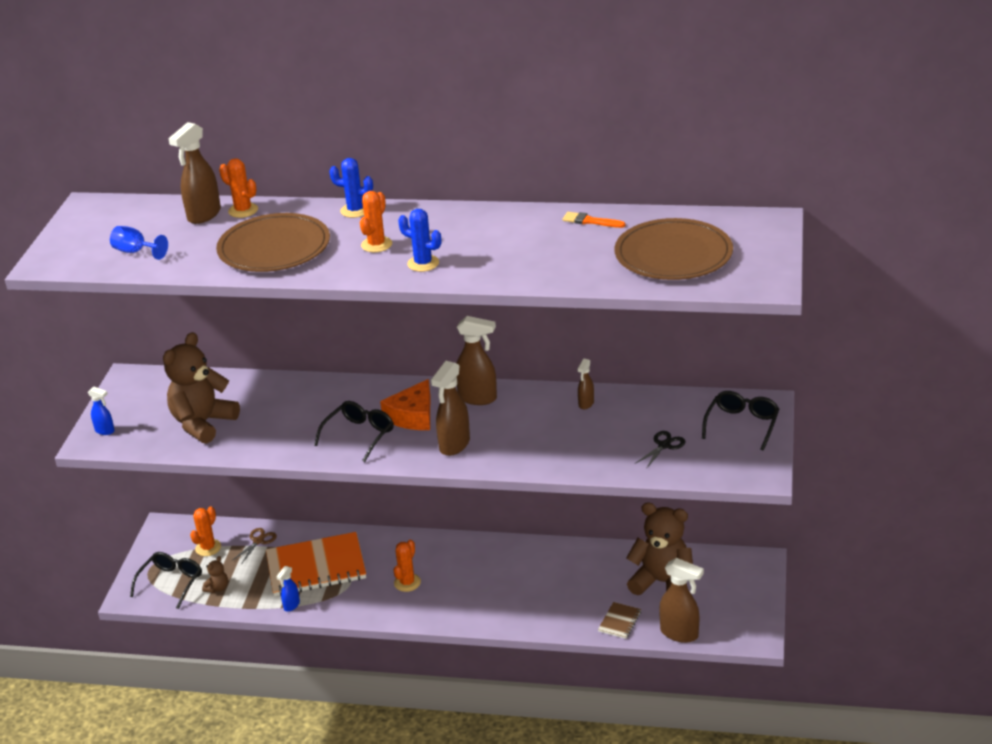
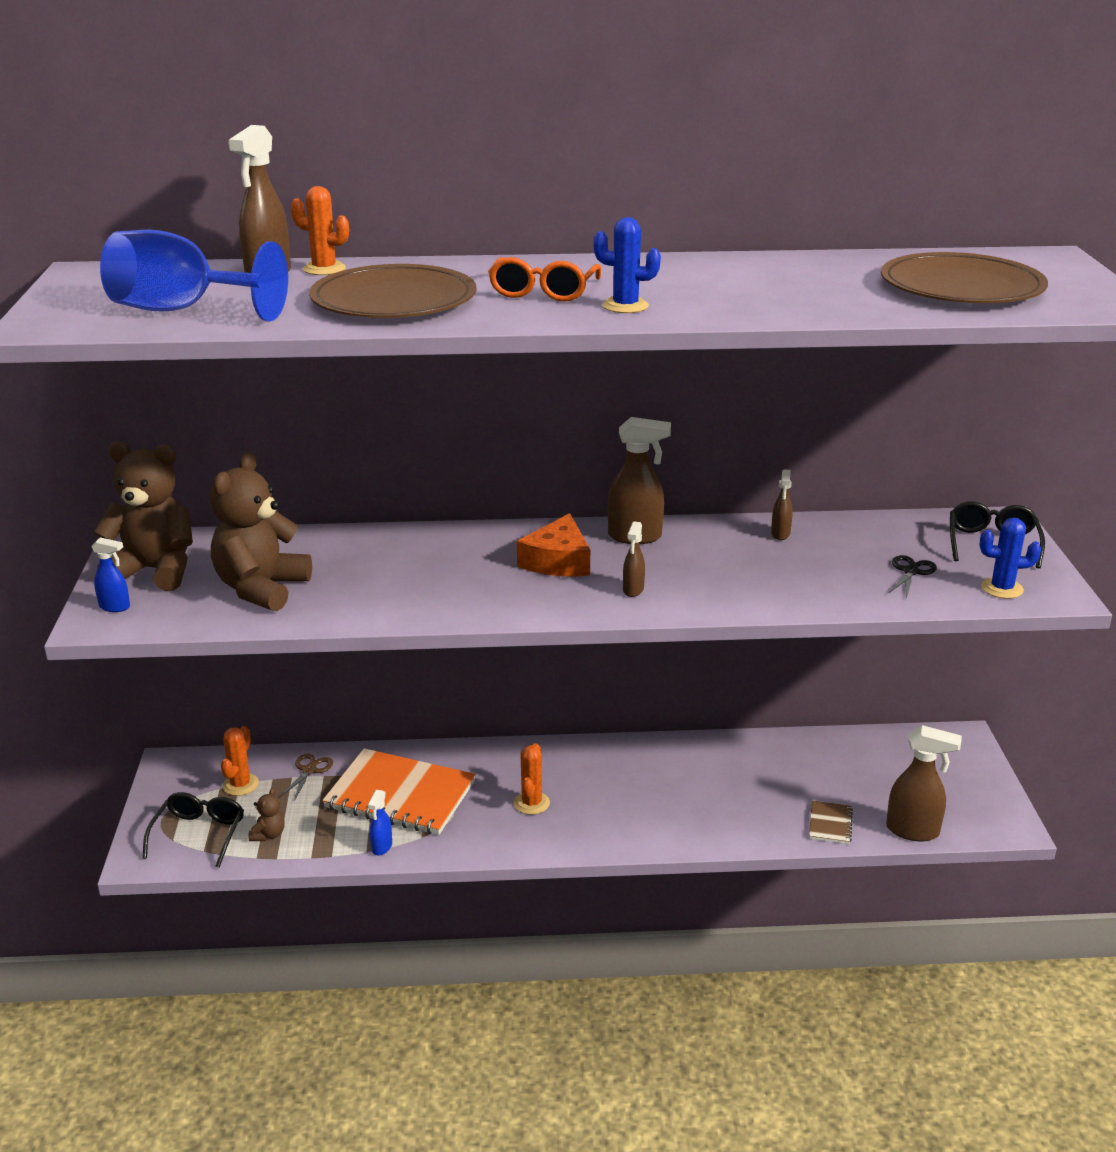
camera: 15 degrees left, 5 degrees down
(136, 252) = (182, 310): blue goblet -> blue goblet, size x2.03
(316, 567) = (400, 795): orange notebook -> orange notebook turned 45 degrees clockwise
(355, 210) = (487, 264): blue cactus -> blue cactus (1002, 588)
(359, 435) = (495, 587): black glasses -> none
(376, 244) = (543, 292): orange cactus -> orange glasses
(454, 445) = (633, 590): brown spray bottle -> brown spray bottle, size x0.55
(590, 221) = (819, 263): orange brush -> none
(662, 582) = (859, 772): brown teddy bear -> brown teddy bear (155, 571)

